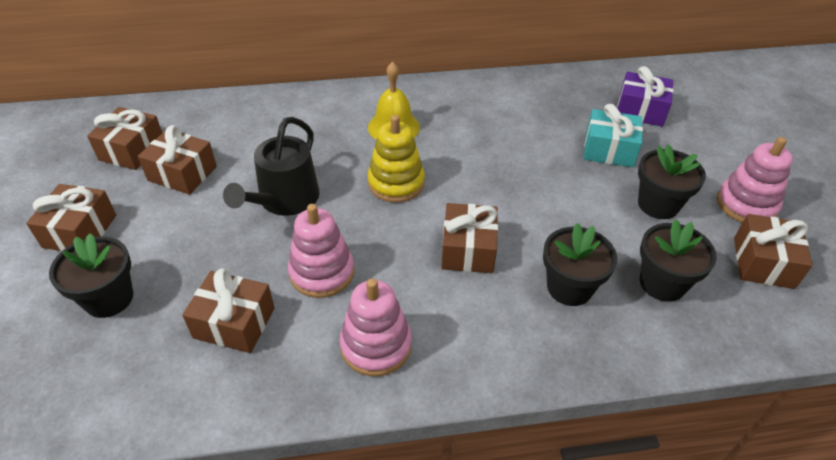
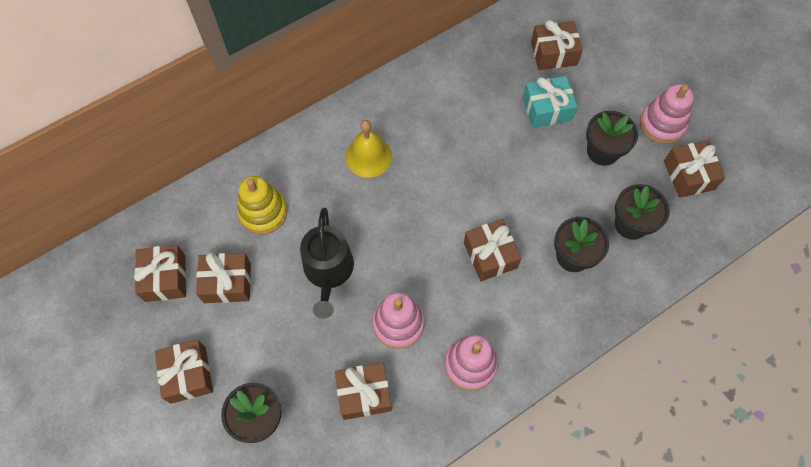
camera: 25 degrees left, 20 degrees up
(396, 183) = (404, 216): yellow stacking toy -> yellow stacking toy (263, 212)
(640, 110) = (553, 53): purple gift -> brown gift

